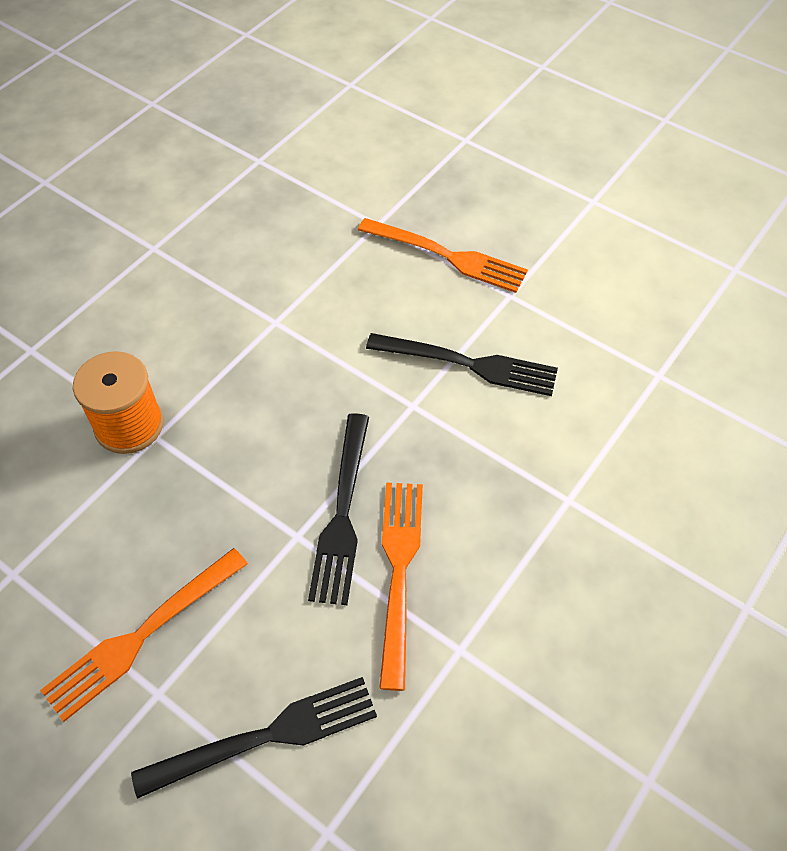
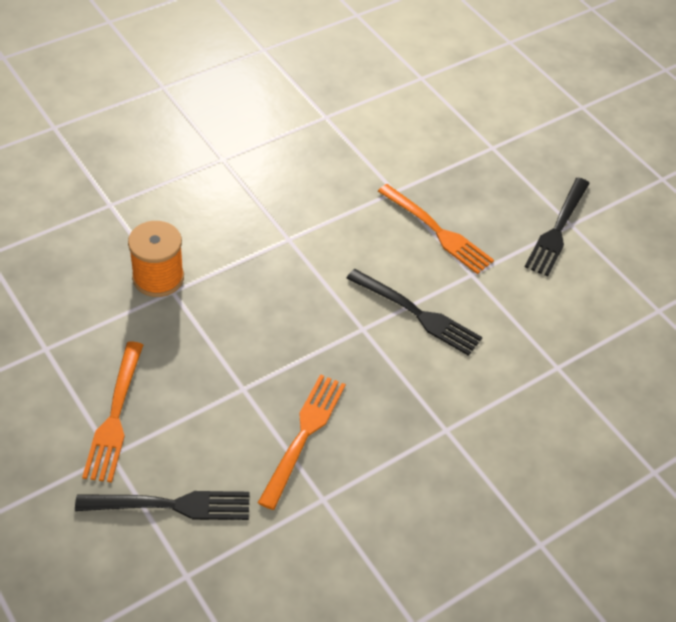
camera: 15 degrees right, 5 degrees down
(142, 635) = (115, 416): orange fork -> orange fork turned 60 degrees counterclockwise
(342, 513) = (281, 384): black fork -> black fork (557, 229)

